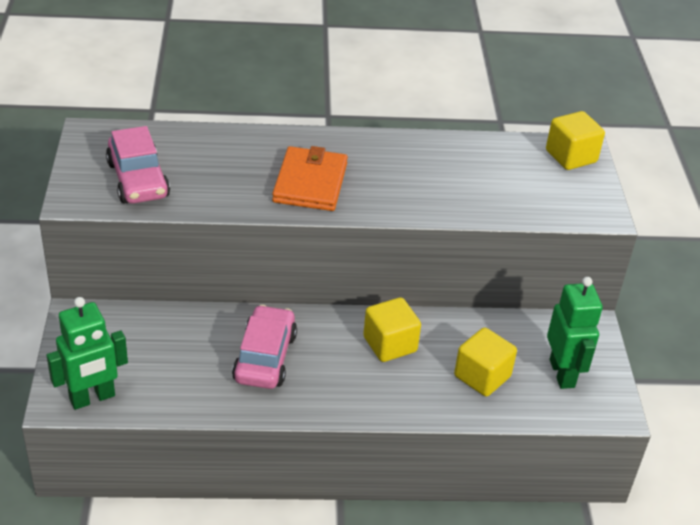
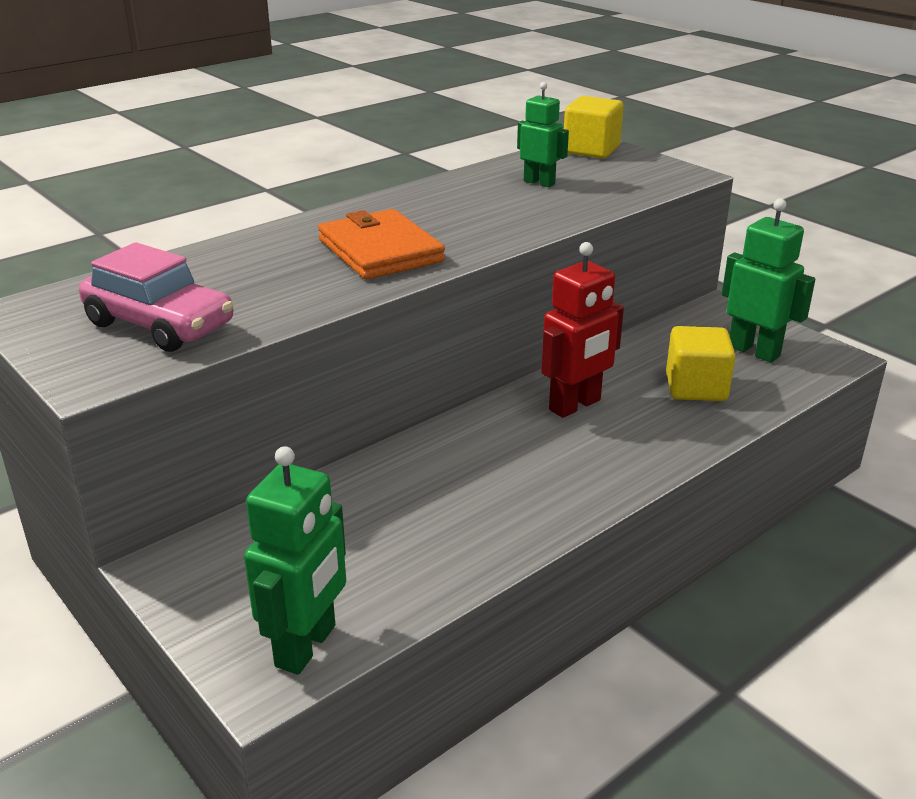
camera: 35 degrees left, 10 degrees down
(265, 357) = (465, 483): pink car -> none
(390, 344) = (575, 405): yellow cube -> red robot
(487, 171) = (539, 182): none -> green robot

